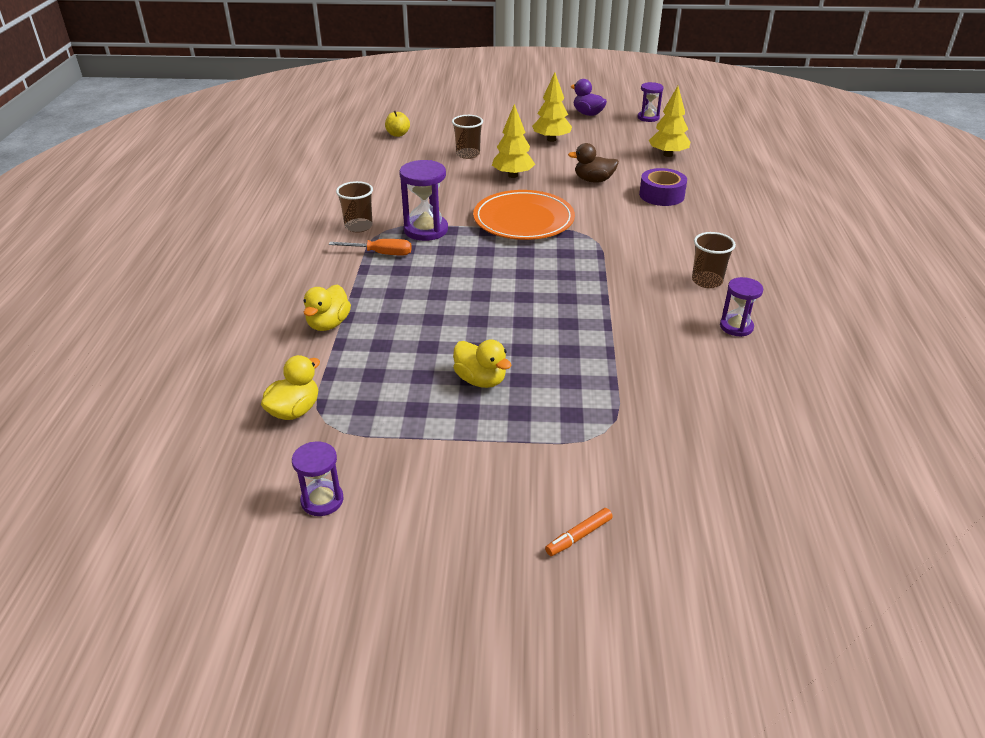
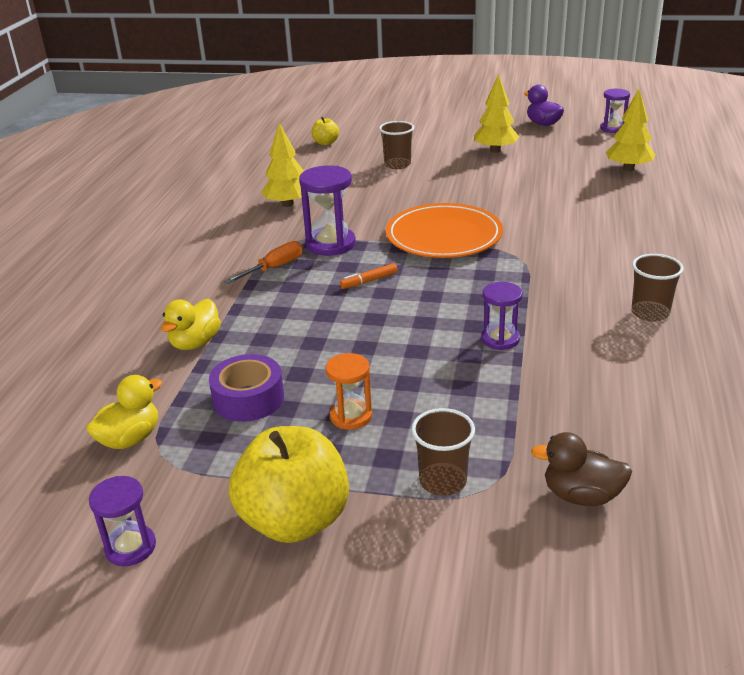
camera: 10 degrees right, 5 degrees down
(358, 226) = (257, 238): brown cup -> brown cup (443, 481)
(381, 253) = (274, 268): orange screwdriver -> orange screwdriver turned 60 degrees counterclockwise
(455, 468) = (295, 520): none -> yellow apple
(480, 380) = (351, 416): yellow duck -> orange hourglass
(513, 175) = (442, 188): yellow tree -> yellow tree (288, 204)
(578, 536) = (426, 619): orange marker -> orange marker (369, 281)
(593, 180) = (534, 195): brown duck -> brown duck (581, 495)
(661, 195) = (612, 213): purple tape -> purple tape (248, 399)
(736, 327) = (678, 369): purple hourglass -> purple hourglass (500, 339)

